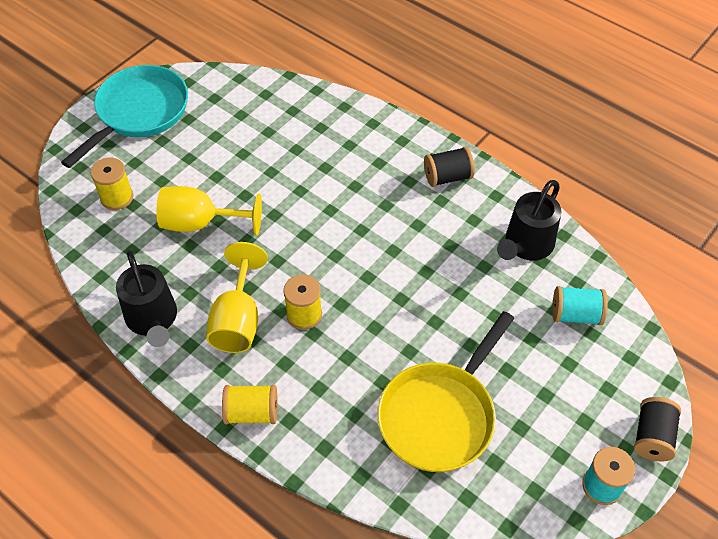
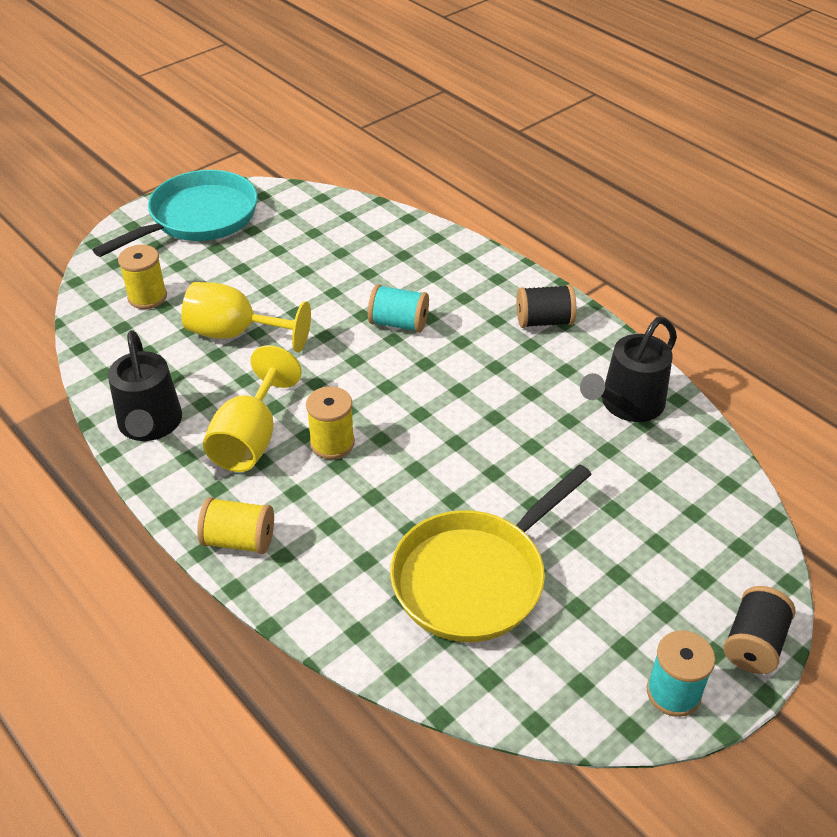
camera: 10 degrees right, 10 degrees down
(576, 315) = (676, 488): turquoise spool -> turquoise spool (399, 323)

